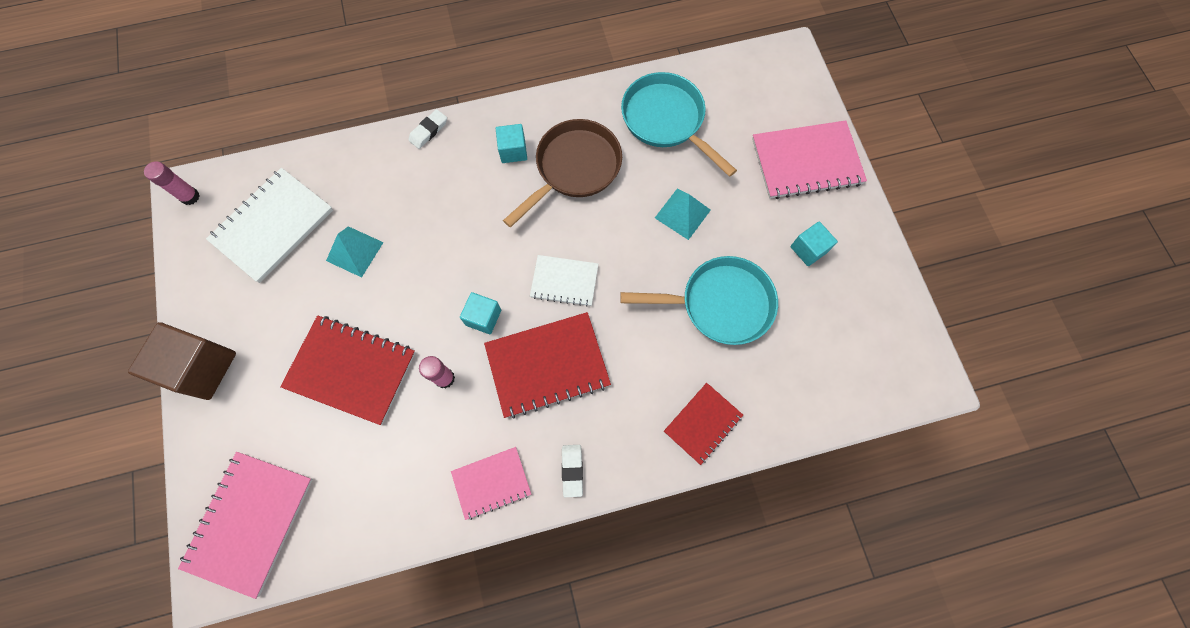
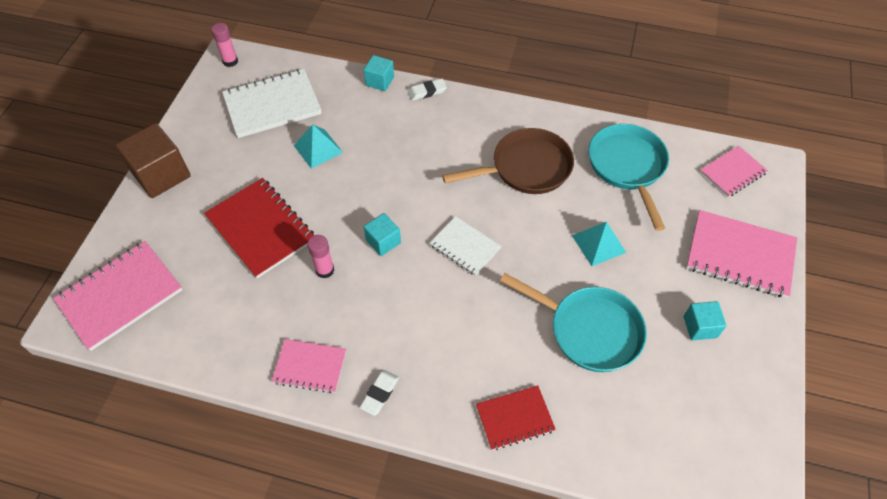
camera: 30 degrees right, 15 degrees down
(513, 151) = (484, 134): turquoise cube -> turquoise cube (379, 81)
(547, 365) = (411, 302): red notebook -> none
(759, 80) = (732, 172): none -> pink notebook

